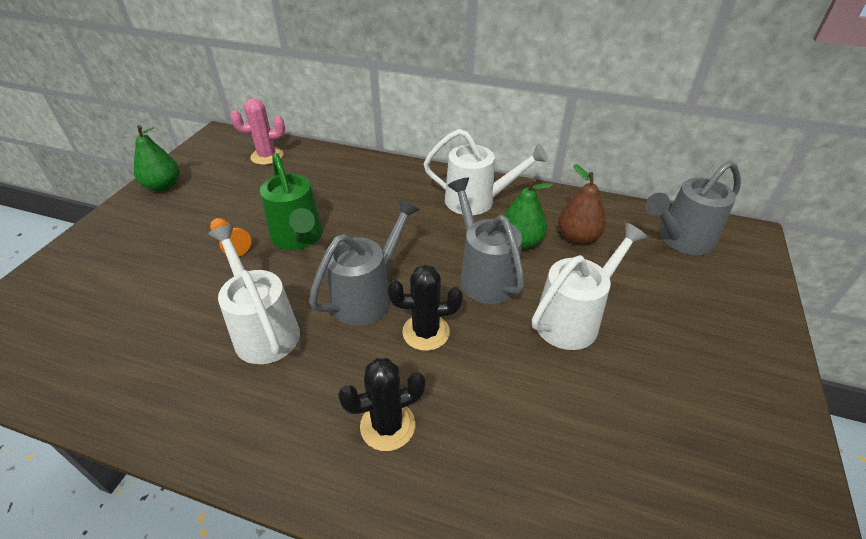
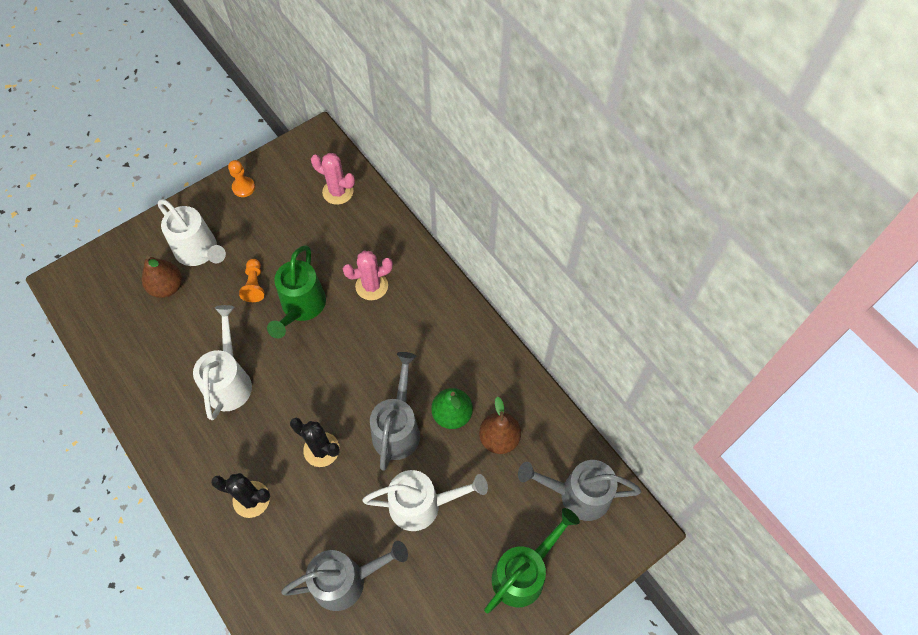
camera: 35 degrees right, 20 degrees up
(118, 289) = (167, 287): none -> brown pear
(163, 186) = (243, 187): green pear -> orange pawn
(356, 196) = (371, 286): none -> pink cactus
(368, 295) = (309, 394): grey watering can -> grey watering can (347, 580)
(478, 201) = (459, 350): white watering can -> white watering can (200, 252)
(718, 315) = (524, 572): none -> green watering can

